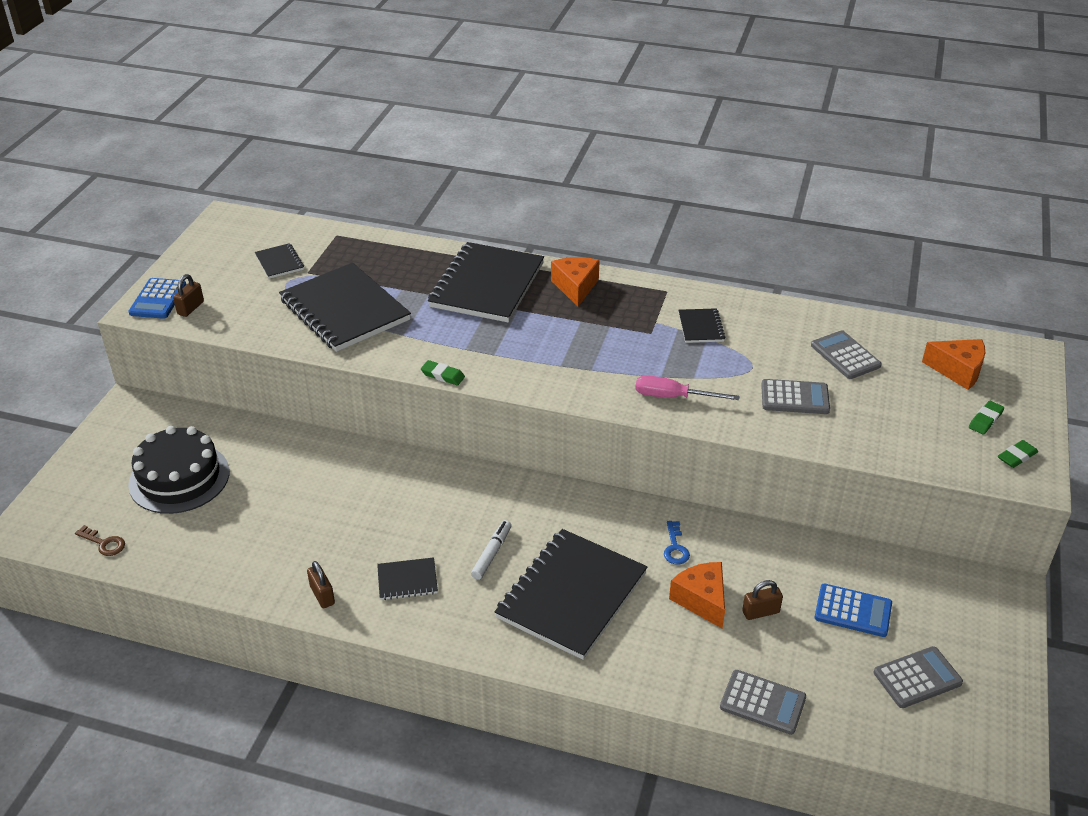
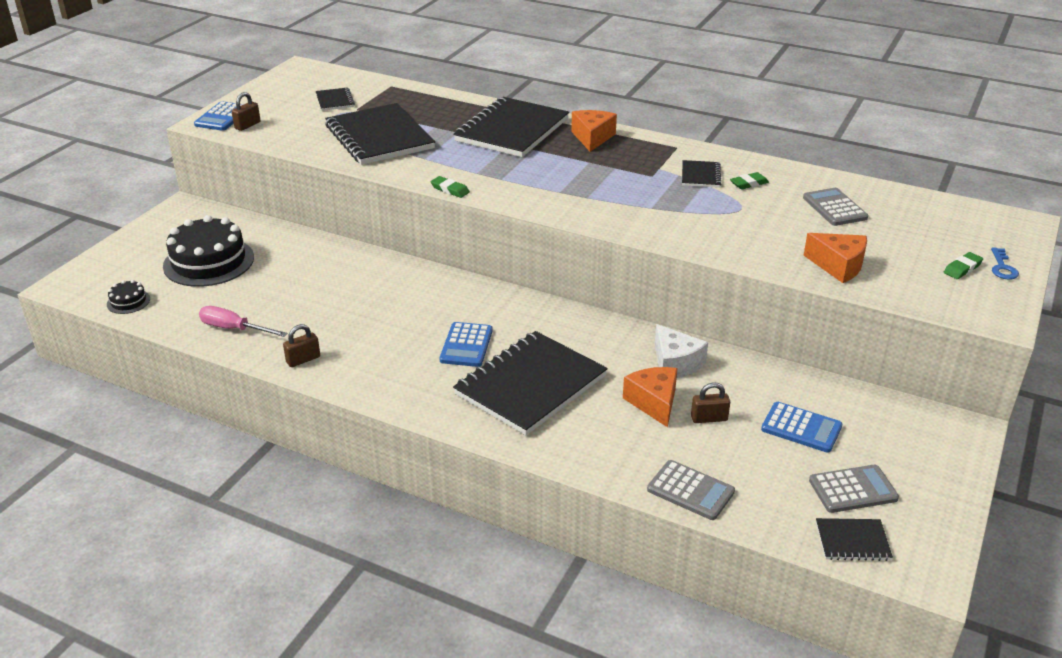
camera: 10 degrees right, 5 degrees down
(104, 543) = (128, 301): brown key -> black cake
(322, 595) = (303, 360): brown padlock -> brown padlock turned 75 degrees clockwise
(407, 580) = (383, 357): black notebook -> black notebook (852, 541)
(492, 553) = (466, 345): white marker -> blue calculator
(673, 397) = (657, 223): pink screwdriver -> pink screwdriver (234, 329)
(675, 547) = (640, 359): blue key -> blue key (1002, 267)
(711, 548) = (675, 363): none -> white cheese
(795, 398) = (775, 234): grey calculator -> none
(957, 370) = (944, 228): orange cheese -> orange cheese (838, 266)
(1017, 456) = (987, 299): green eraser -> green eraser (749, 183)

